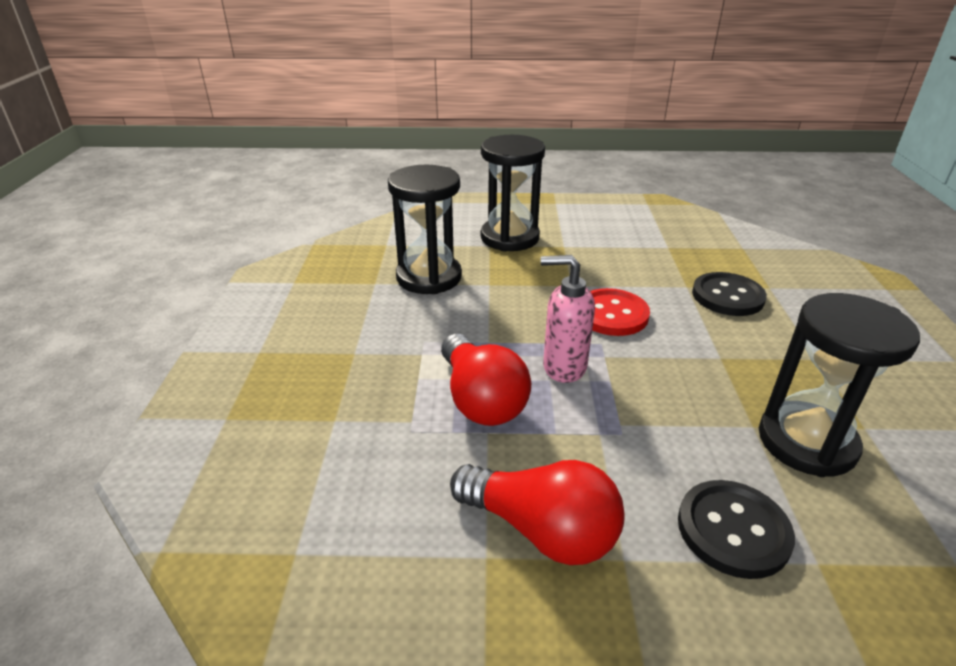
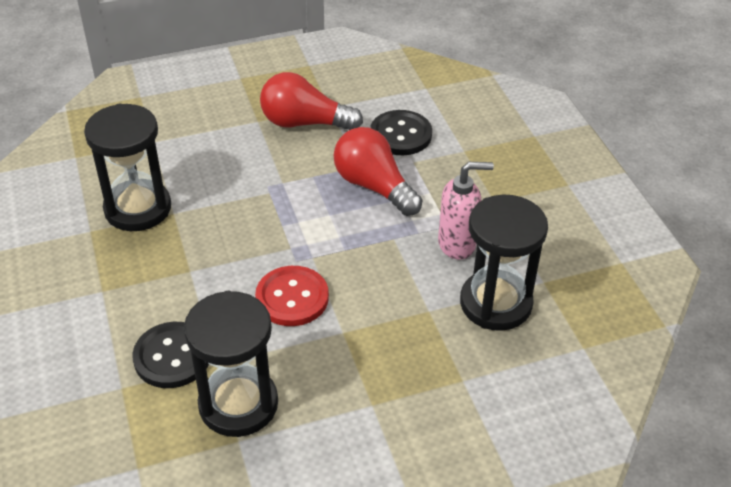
camera: 160 degrees right, 10 degrees up
(509, 238) = (445, 403): black hourglass -> black hourglass (238, 404)
(563, 367) = (322, 228): pink soap dispenser -> pink soap dispenser (457, 244)
(733, 530) = (197, 146): black button -> black button (400, 135)

